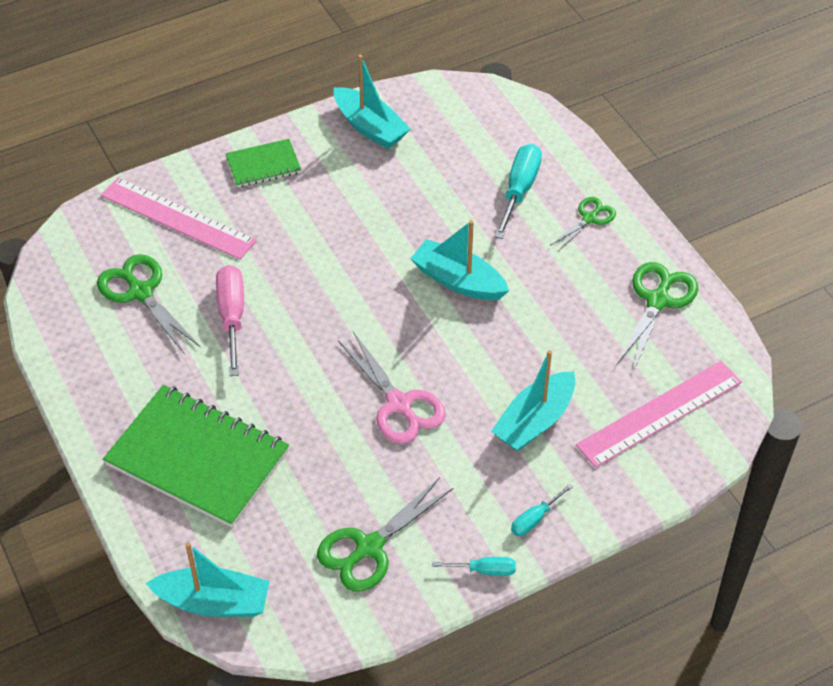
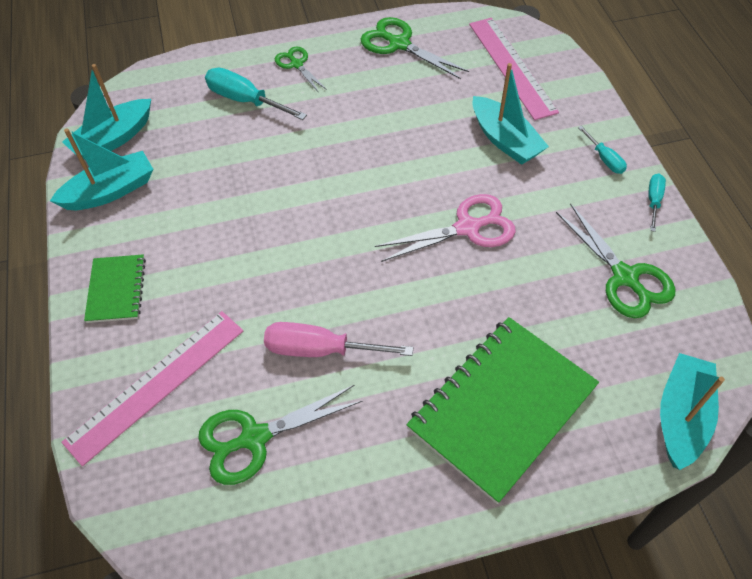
camera: 75 degrees left, 5 degrees up
(458, 281) = (335, 160): turquoise boat -> turquoise boat (113, 139)

